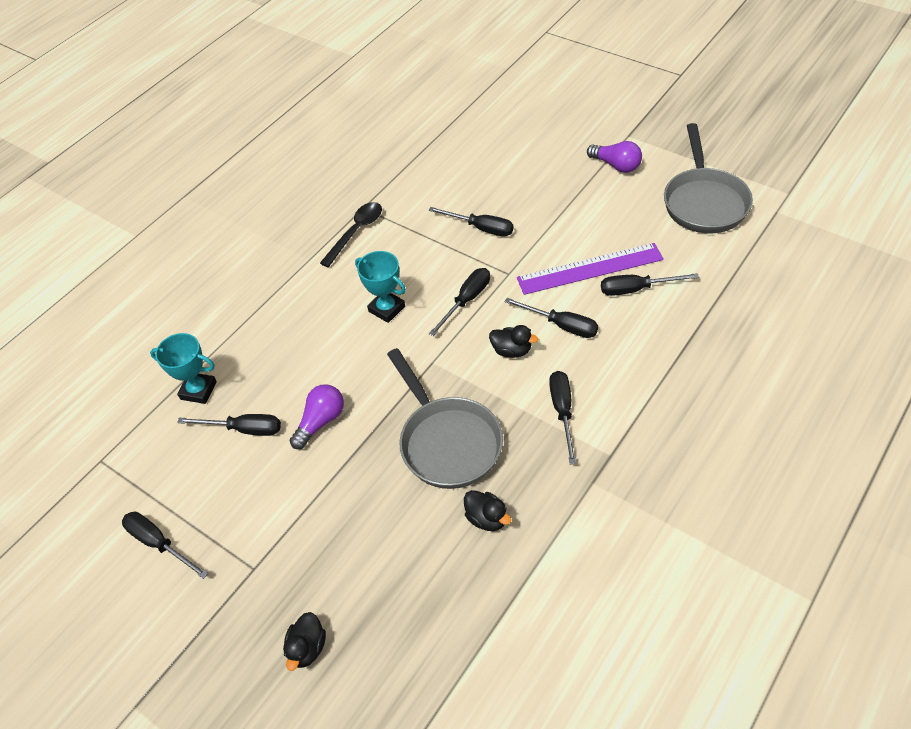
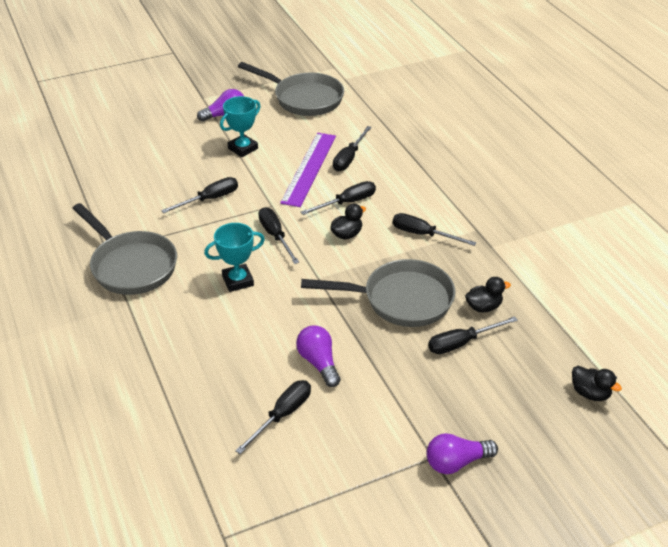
camera: 65 degrees left, 10 degrees down
(159, 543) = (359, 517): black screwdriver -> black screwdriver (462, 343)
(198, 390) = (207, 433): turquoise trophy -> turquoise trophy (243, 148)
(257, 591) = (456, 462): none -> purple light bulb
(307, 648) = (528, 448): black duck -> black duck (590, 393)
(356, 232) = (131, 265): black spoon -> grey pan

